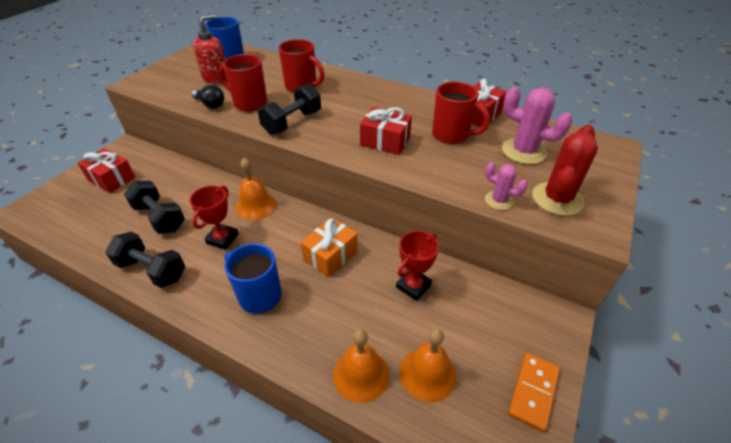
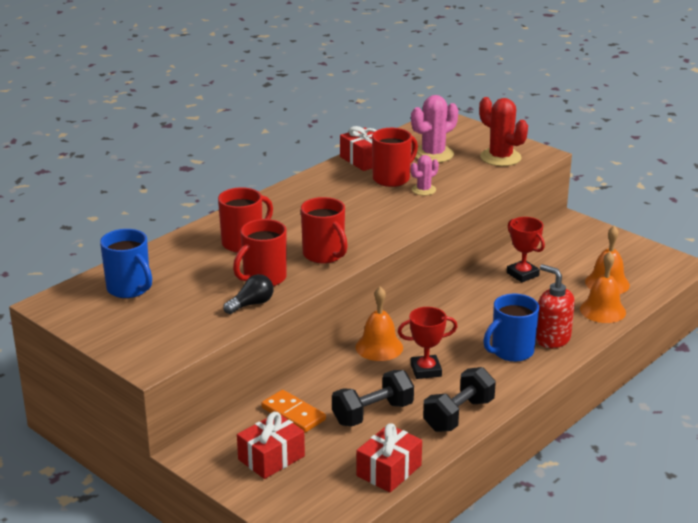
camera: 75 degrees left, 15 degrees down
(216, 78) = (178, 299): red soap dispenser -> red soap dispenser (552, 339)
(222, 239) = (426, 370): red trophy -> red trophy turned 45 degrees counterclockwise
(292, 122) = (324, 255): black dumbbell -> red mug
(330, 255) = (472, 309): orange gift -> none
(385, 141) = (387, 211): red gift -> red gift (389, 470)
(499, 200) = (494, 179): pink cactus -> pink cactus (423, 190)
(533, 392) = (627, 247): orange domino -> orange domino (293, 414)

